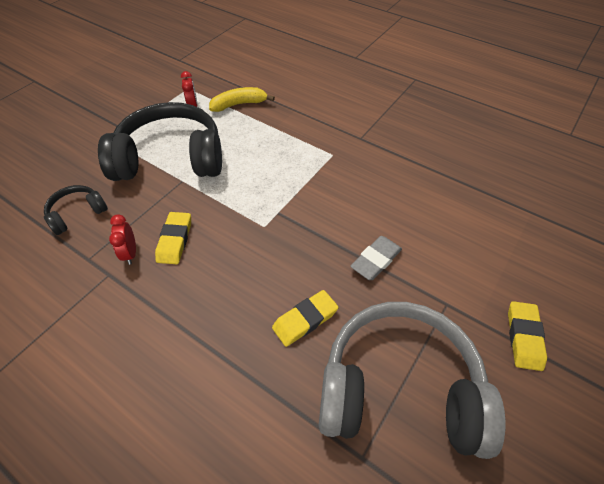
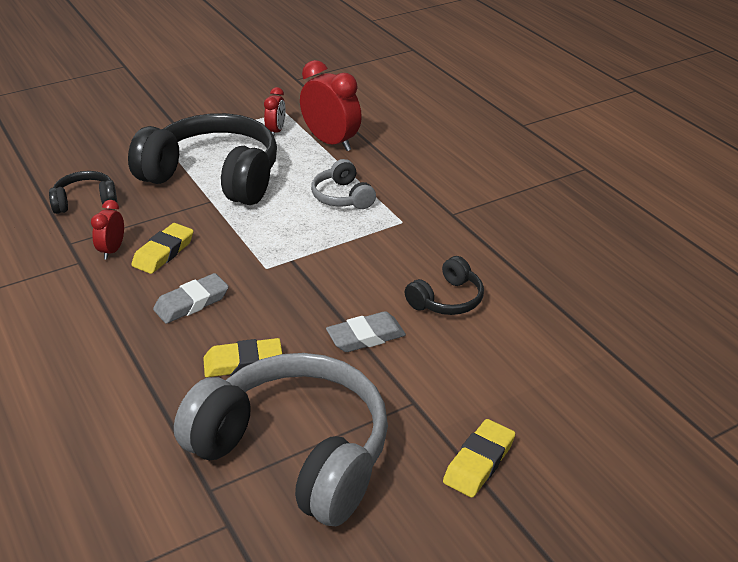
camera: 25 degrees right, 15 degrees down
(228, 279) = (191, 303): none -> grey eraser
(239, 104) = (331, 142): yellow banana -> red clock
(278, 147) = (342, 197): none -> grey headphones
(406, 208) = (447, 299): none -> black headphones

